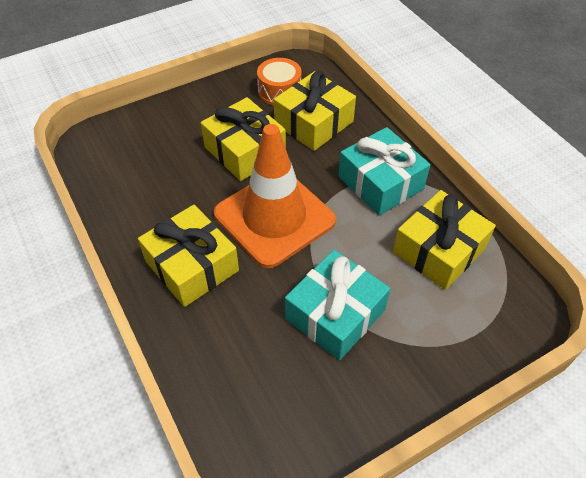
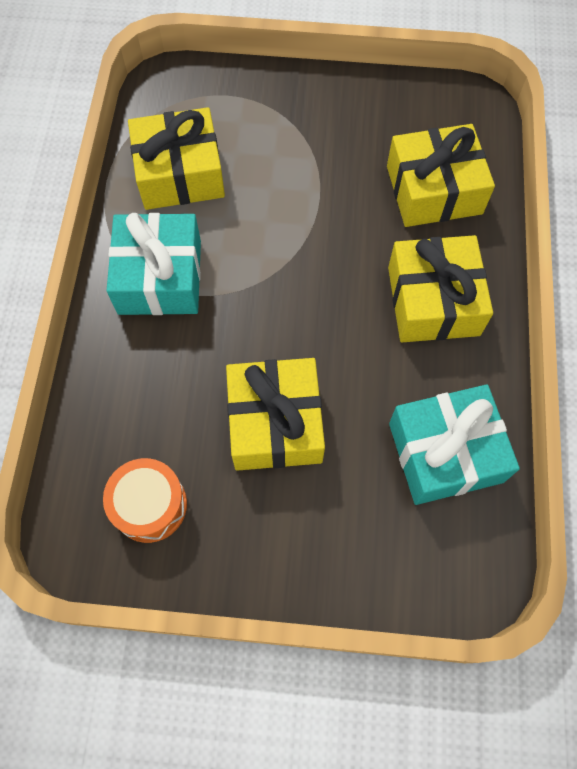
camera: 145 degrees left, 15 degrees up
(274, 217) = (309, 305): orange traffic cone -> none
(314, 123) = (155, 413): yellow gift -> yellow gift (434, 190)
(335, 314) = (328, 175): turquoise gift -> turquoise gift (445, 452)

